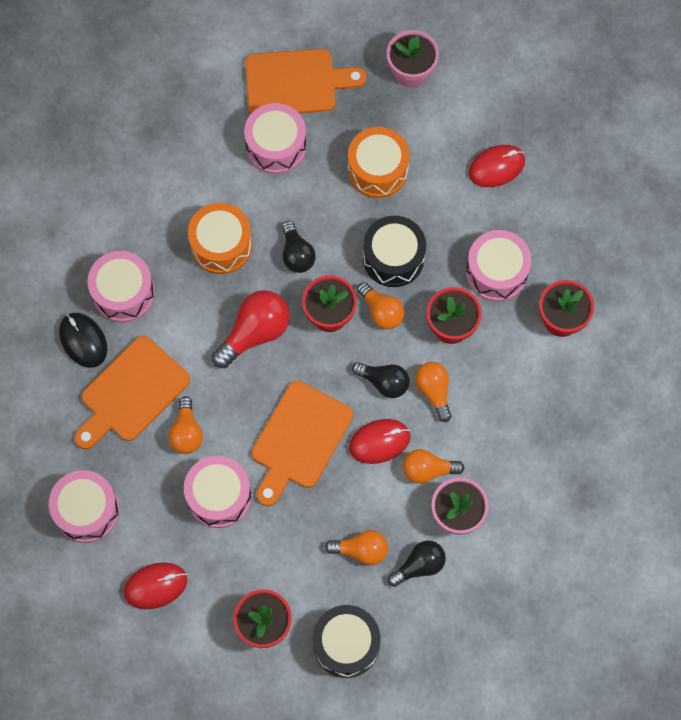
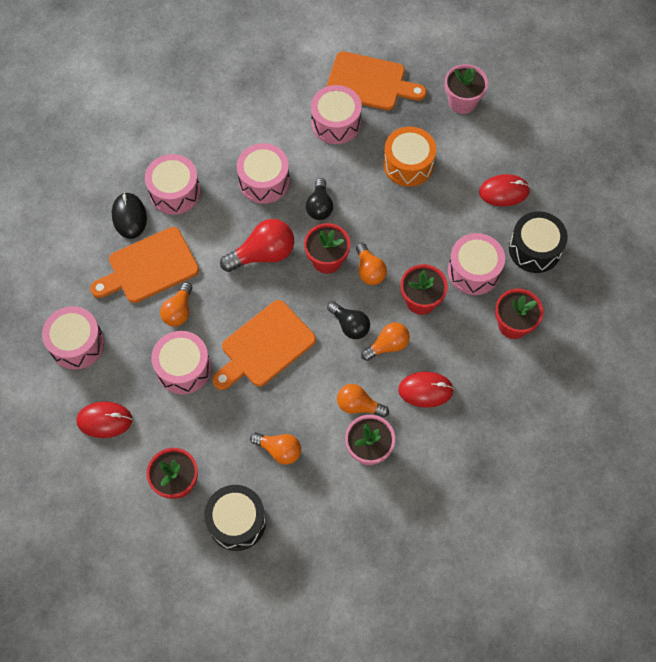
camera: 20 degrees right, 5 degrees down
(221, 245) = (264, 181): orange drum -> pink drum
(379, 442) = (328, 370): red mouse -> red mouse (425, 390)
(393, 258) = (395, 233): black drum -> black drum (534, 249)
(419, 566) = (322, 479): black light bulb -> none
(434, 391) = (387, 345): orange light bulb -> orange light bulb turned 60 degrees clockwise

